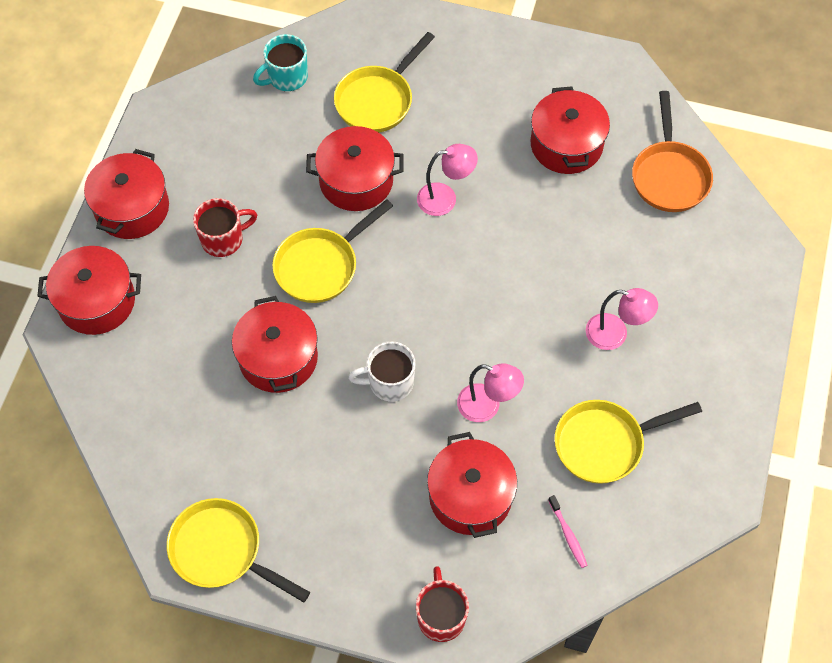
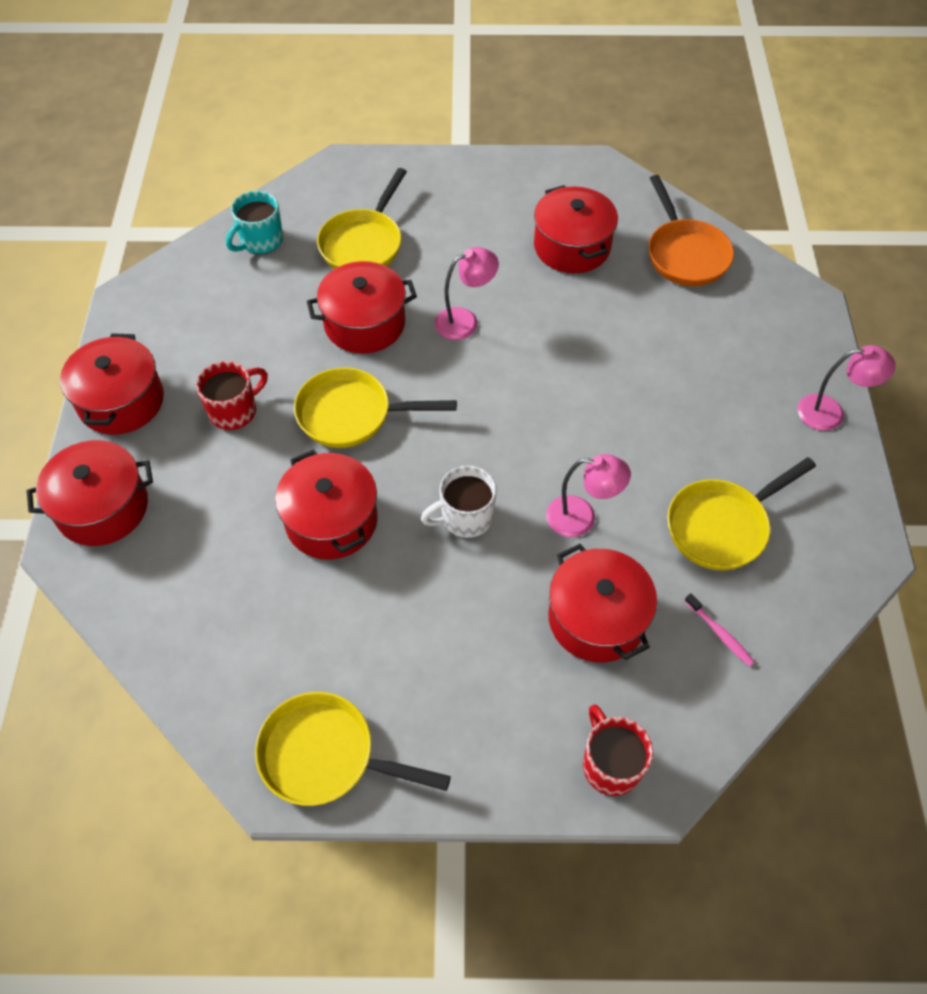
camera: 15 degrees left, 5 degrees down
(321, 266) = (352, 414): yellow pan -> yellow pan turned 60 degrees clockwise
(615, 334) = (690, 414): pink lamp -> pink lamp (830, 413)

